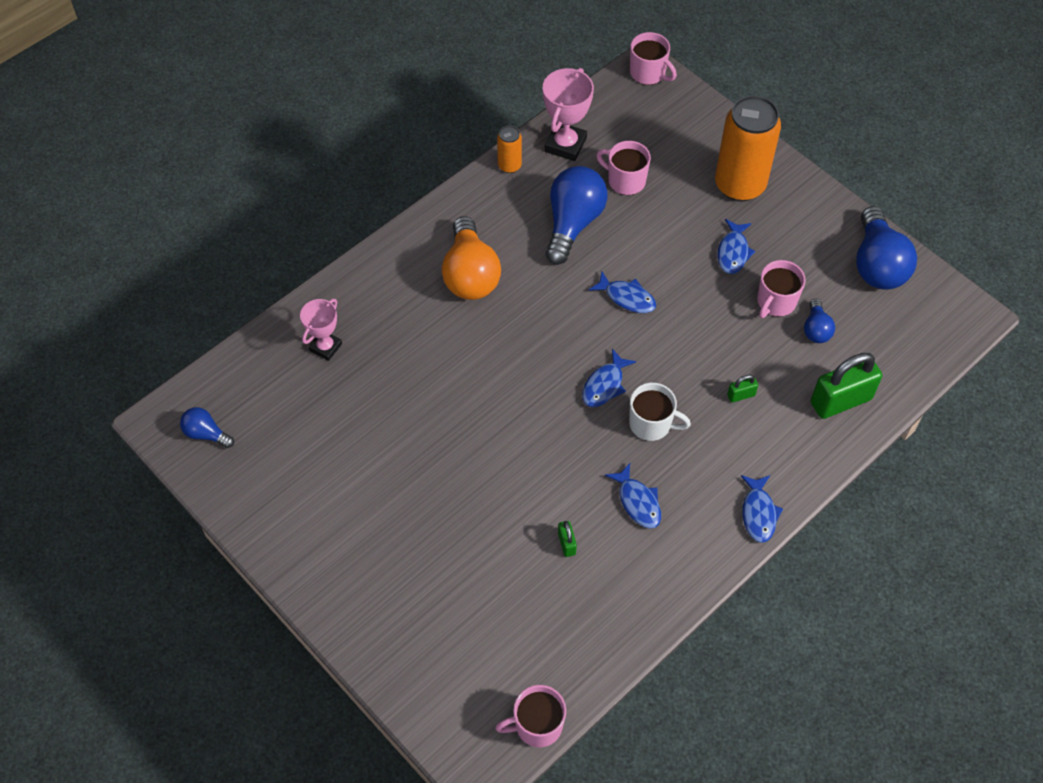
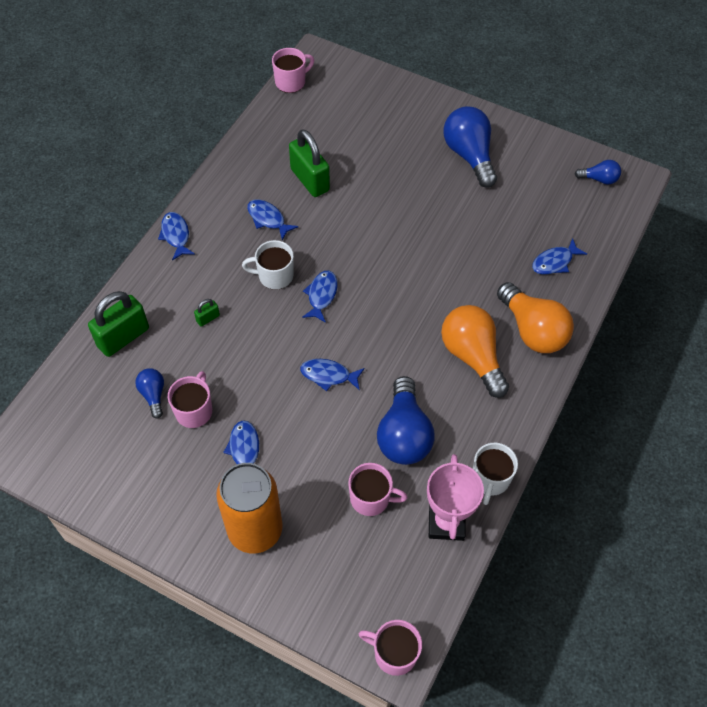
camera: 160 degrees right, 0 degrees up
(325, 347) = (554, 262): pink trophy -> blue fish
(394, 282) = (532, 330): none -> orange light bulb
(509, 165) = (490, 479): orange can -> white mug
(566, 543) = (310, 180): green padlock -> green padlock, size x2.23
(877, 264) = (103, 479): blue light bulb -> blue light bulb (469, 155)

